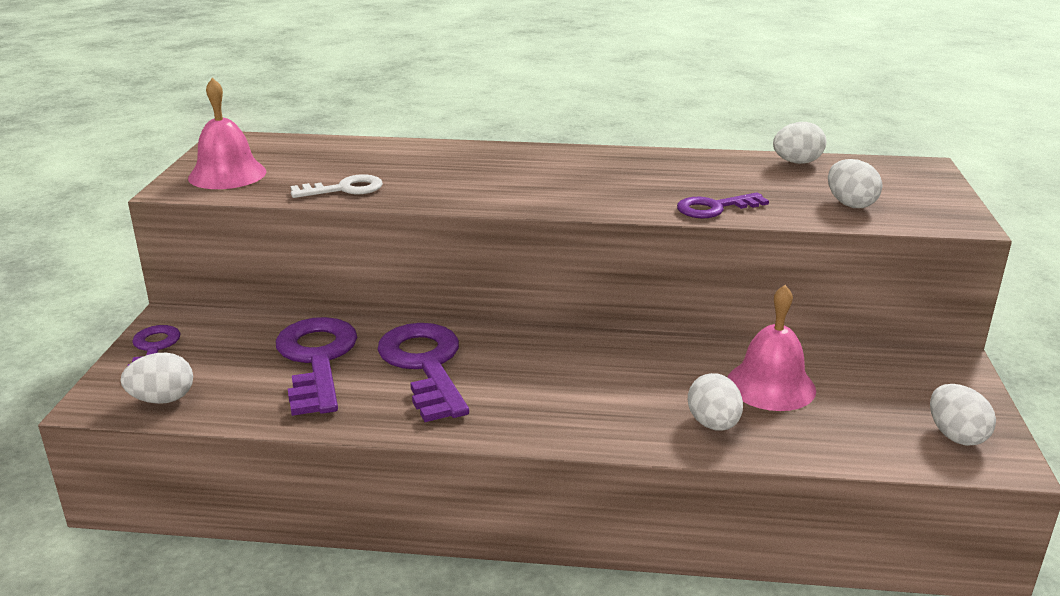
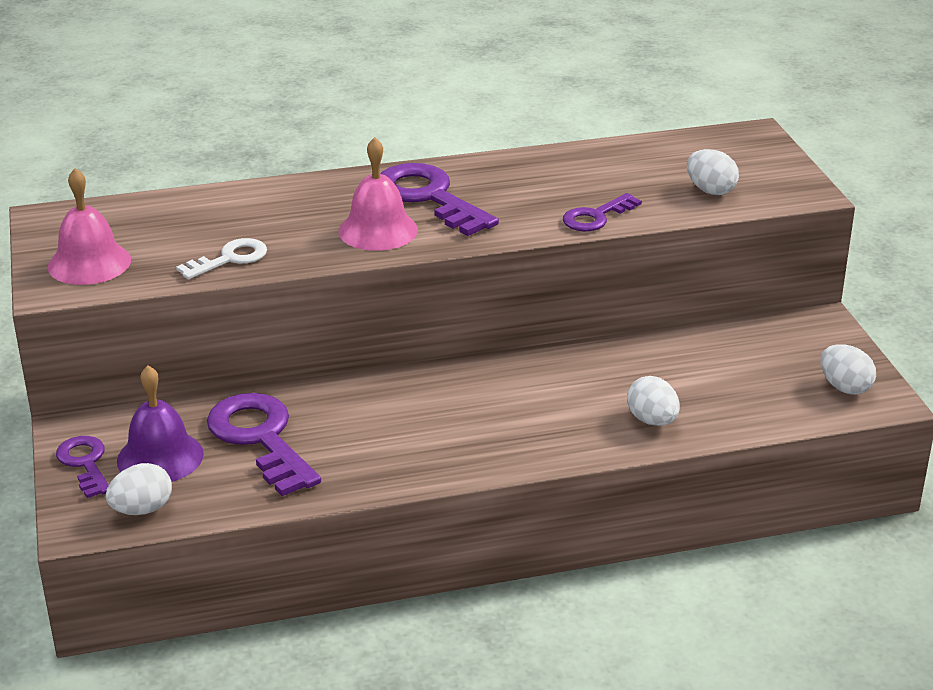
camera: 20 degrees left, 5 degrees up
(218, 357) = (160, 457): none -> purple bell
(425, 365) = (368, 421): purple key -> purple key (429, 197)
(771, 385) = (682, 374): pink bell -> pink bell (378, 230)
(796, 162) = (641, 148): white egg -> none

